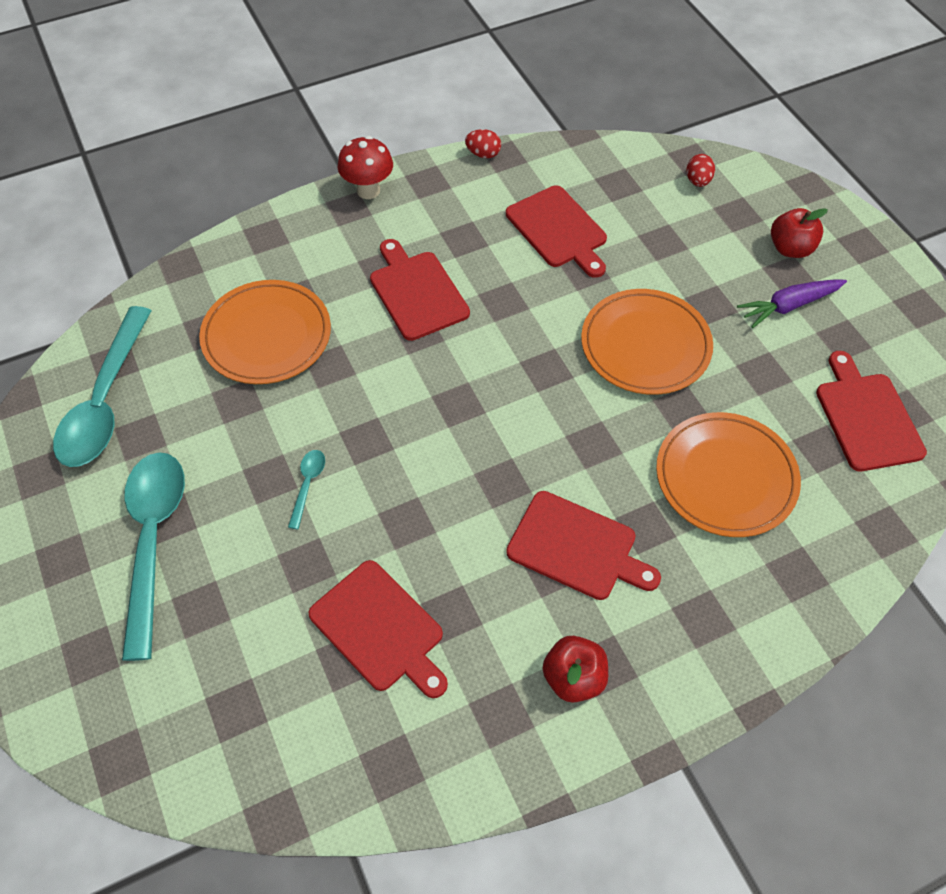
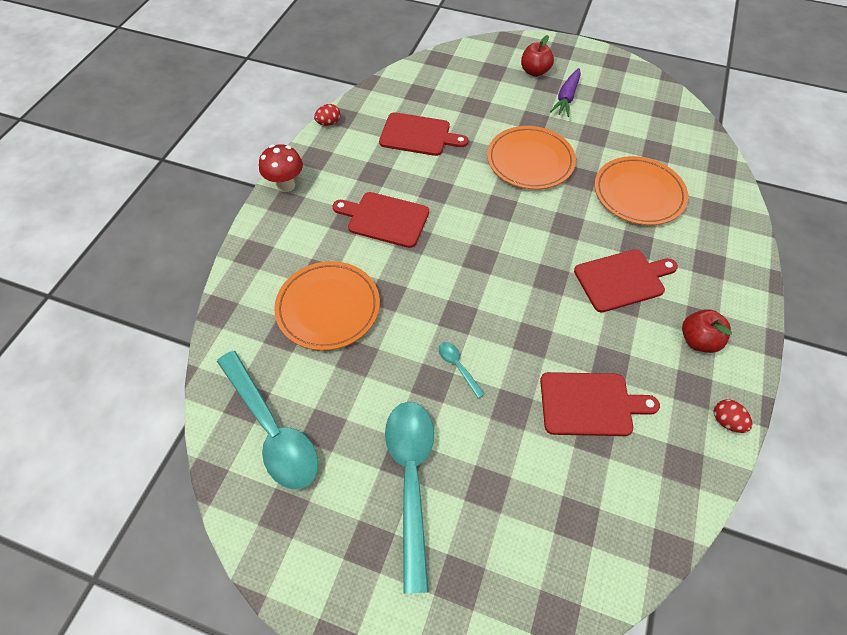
camera: 45 degrees left, 0 degrees up
(153, 540) = (411, 479): turquoise spoon -> turquoise spoon turned 45 degrees clockwise
(698, 181) = (455, 67): red egg -> red egg (726, 421)
(867, 417) = (656, 123): red cutting board -> none

